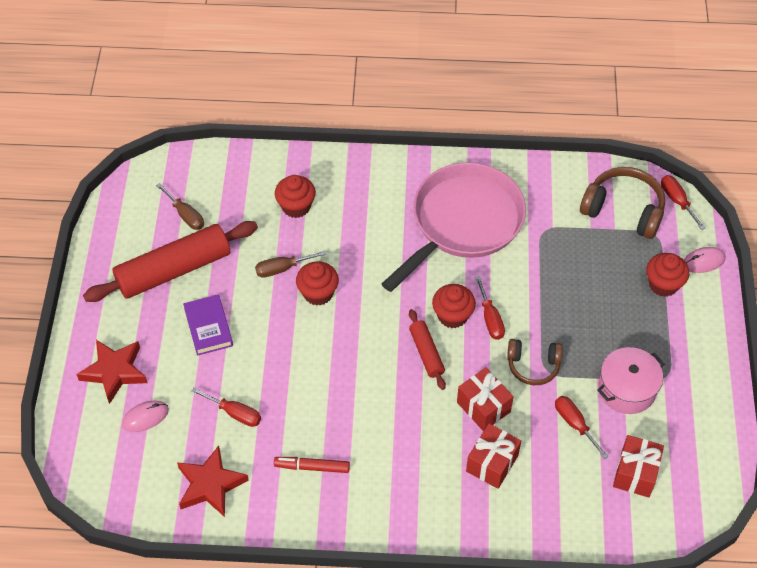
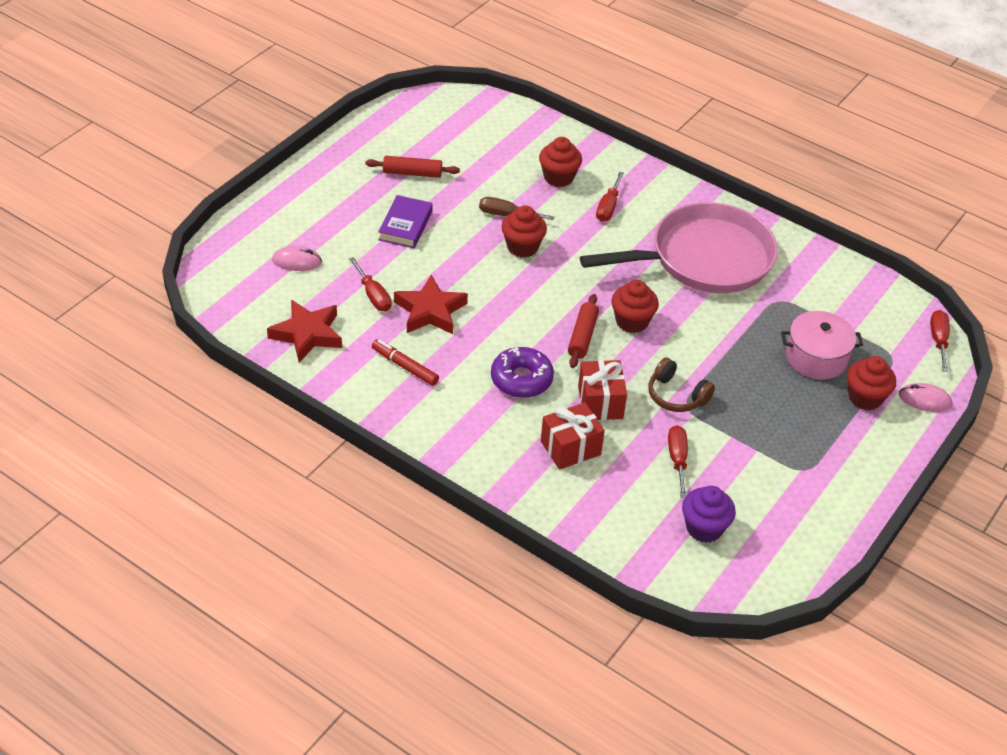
camera: 30 degrees right, 10 degrees down
(115, 372) = (300, 218): red star -> red star (430, 311)
(174, 270) = (412, 173): red rolling pin -> red rolling pin, size x0.50
(185, 215) = (456, 140): brown screwdriver -> none
(410, 422) = (521, 379): none -> purple donut
(490, 319) = (666, 341): red screwdriver -> red screwdriver (608, 207)
(623, 210) = (875, 322): brown headphones -> none
(627, 389) = (754, 459): pink pot -> pink pot (816, 358)
(635, 473) = (704, 528): red gift -> purple cupcake

